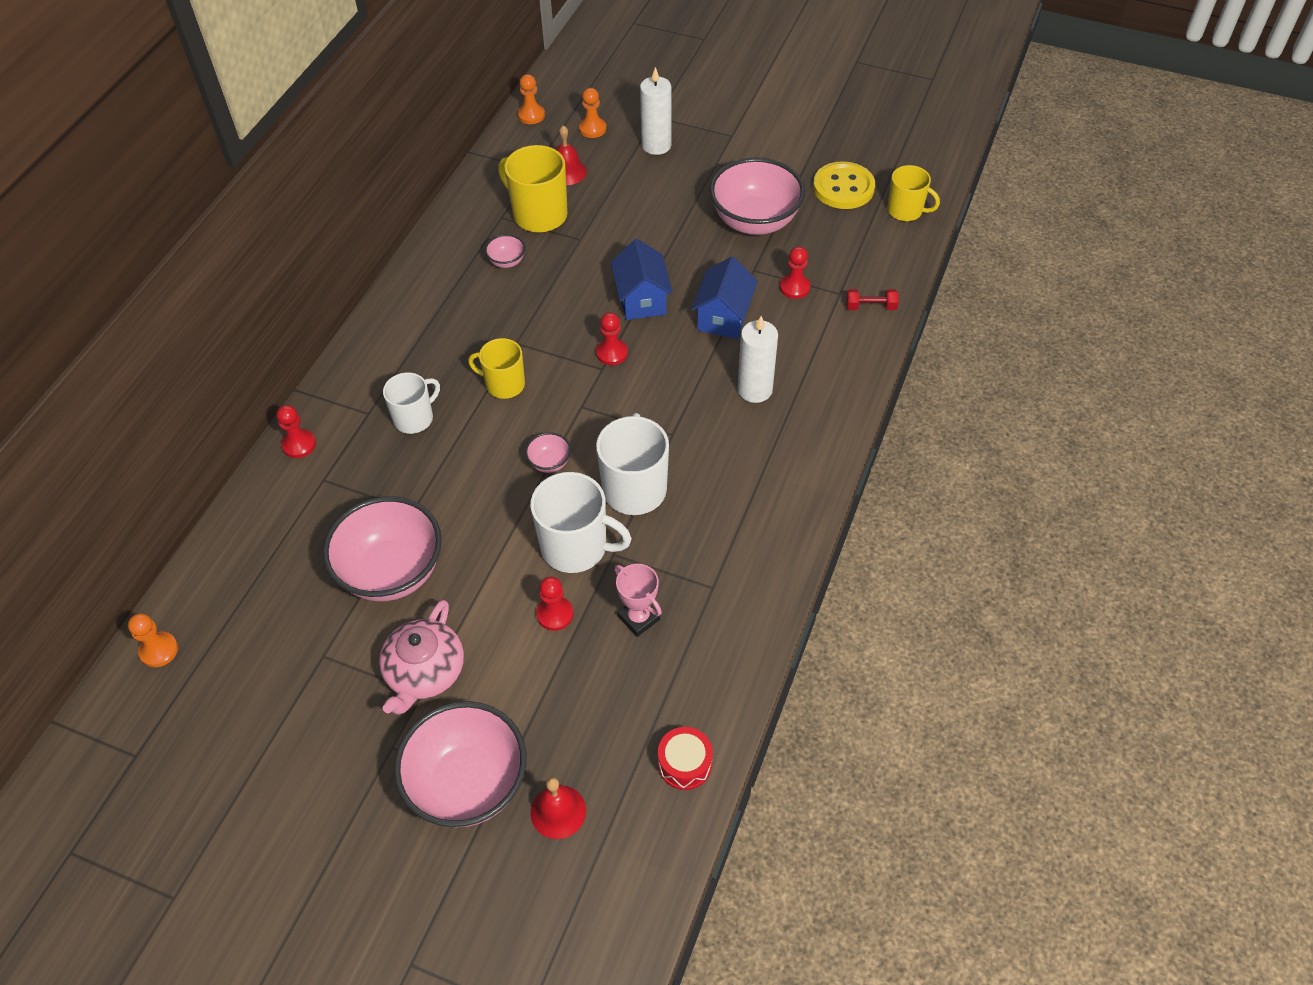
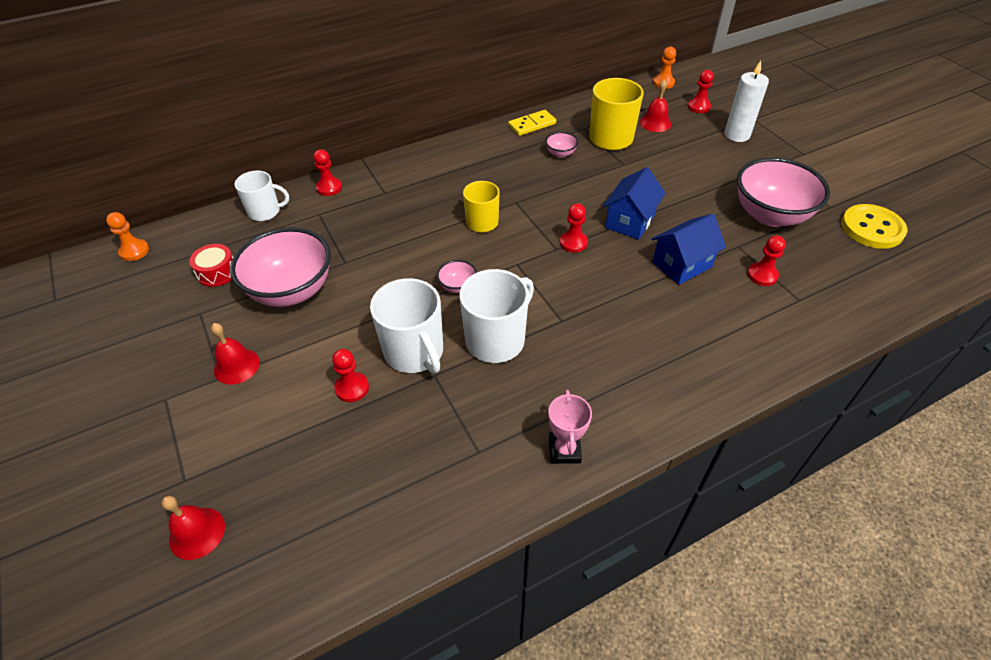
camera: 40 degrees right, 5 degrees down
(414, 418) = (406, 210): white mug -> white mug (265, 212)
(424, 672) = (236, 366): pink teapot -> red bell
(443, 243) = (532, 125): none -> yellow domino
(468, 784) = (173, 462): pink bowl -> none
(592, 129) = (698, 107): orange pawn -> red pawn
(639, 618) = (402, 434): pink trophy -> pink trophy (564, 450)
(685, 764) = (314, 576): red drum -> red drum (217, 272)
(755, 389) = (658, 328): white candle -> none
(870, 307) = (820, 324): red dumbbell -> none
(906, 211) = (919, 271): yellow mug -> none

